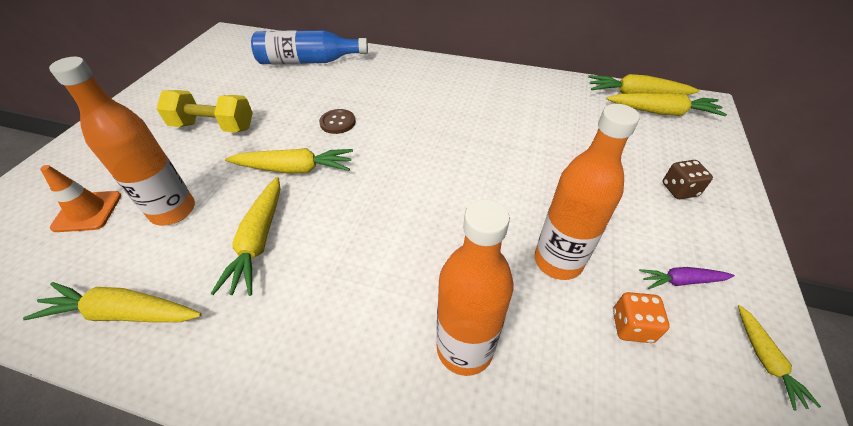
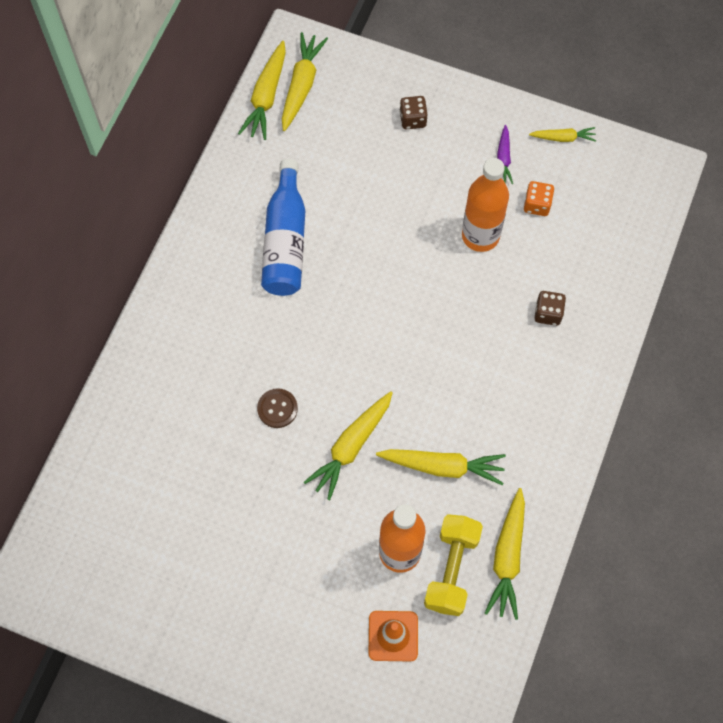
camera: 85 degrees left, 20 degrees up
(213, 126) = (267, 547): yellow dumbbell -> yellow dumbbell (451, 569)
(294, 169) = (351, 447): yellow carrot -> yellow carrot turned 150 degrees counterclockwise
(308, 61) = (131, 453): blue bottle -> blue bottle (285, 241)
(464, 348) = (548, 313): orange bottle -> brown dice

